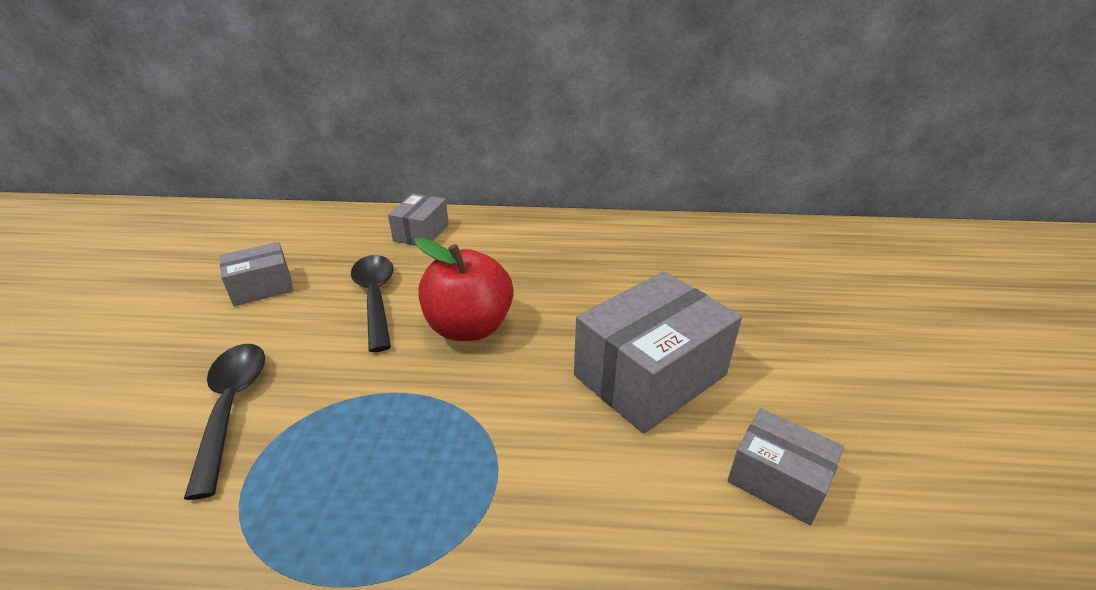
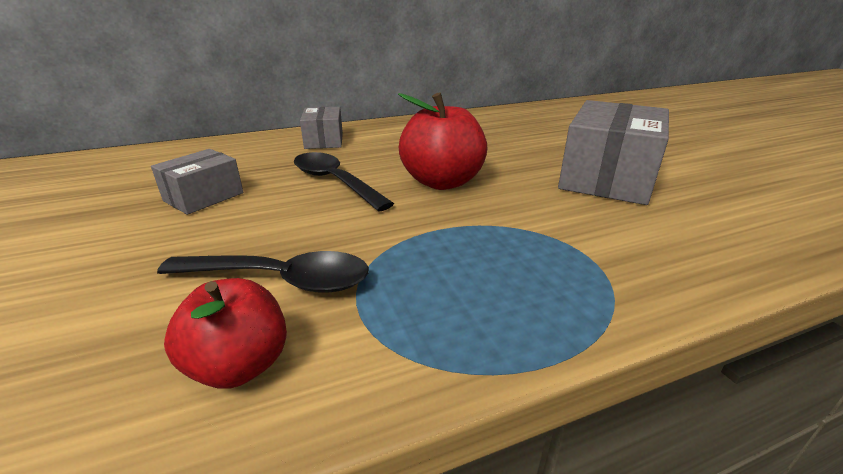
camera: 25 degrees left, 5 degrees down
(138, 482) = (240, 365): none -> red apple
(231, 407) = (280, 280): black spoon -> black spoon turned 135 degrees clockwise
(777, 480) = (752, 205): grey box -> none

